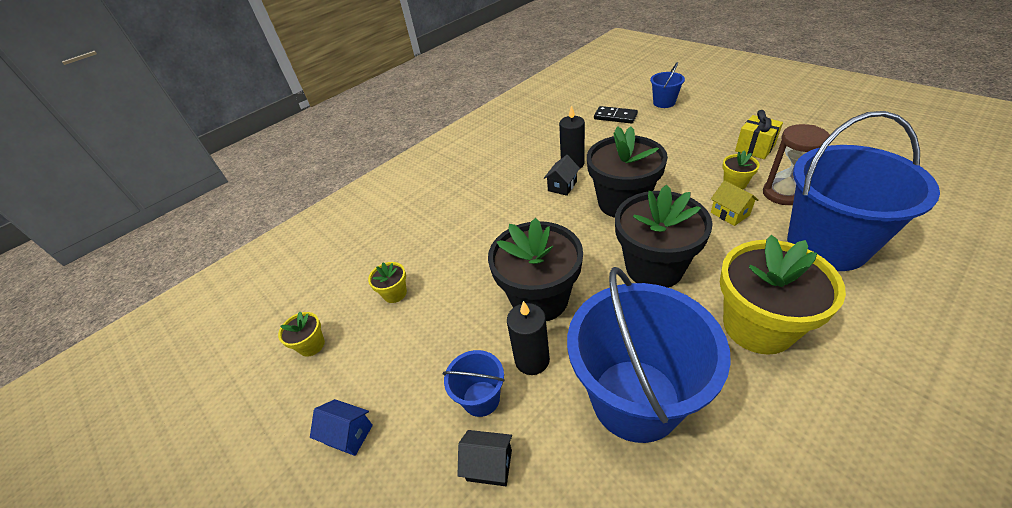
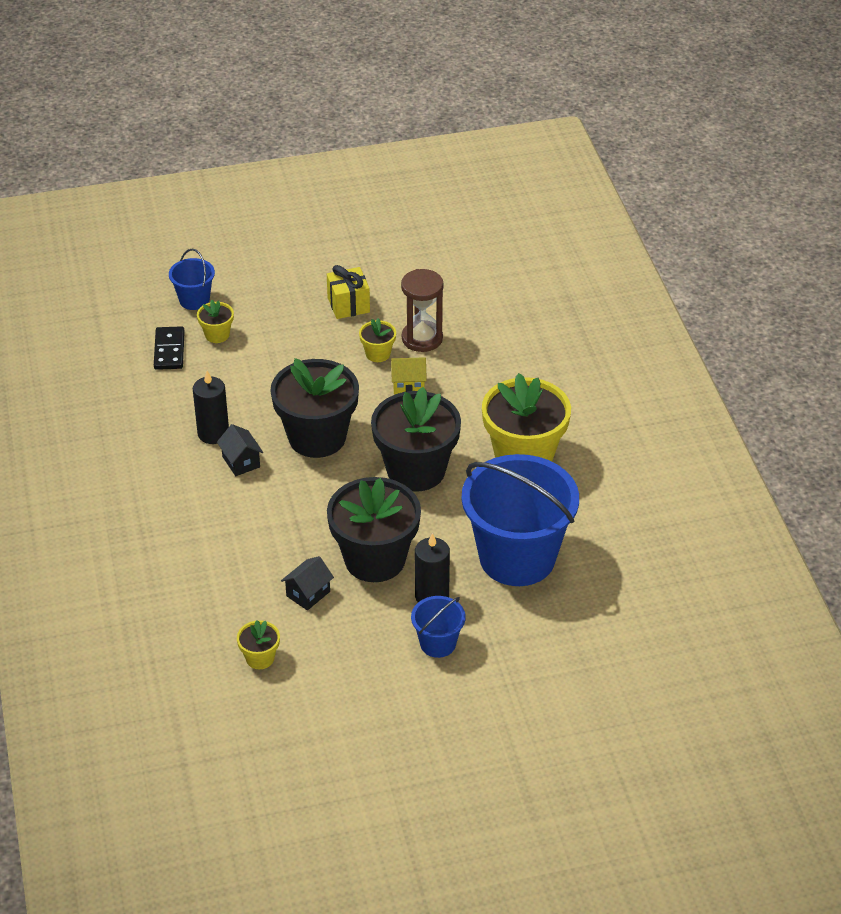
camera: 65 degrees left, 0 degrees up
(311, 345) = (266, 743): yellow flower pot -> yellow flower pot (217, 335)
(349, 434) = (395, 740): blue house -> none
(489, 465) = (495, 662): black house -> black house (308, 594)
(615, 117) = (169, 350): black domino -> black domino turned 60 degrees counterclockwise
(826, 245) = (496, 364): blue bucket -> none

